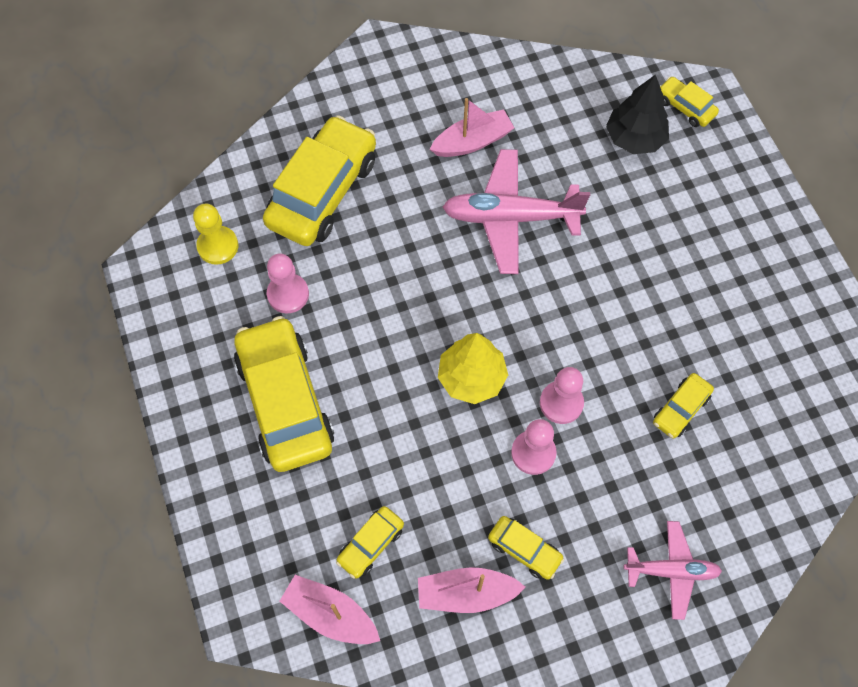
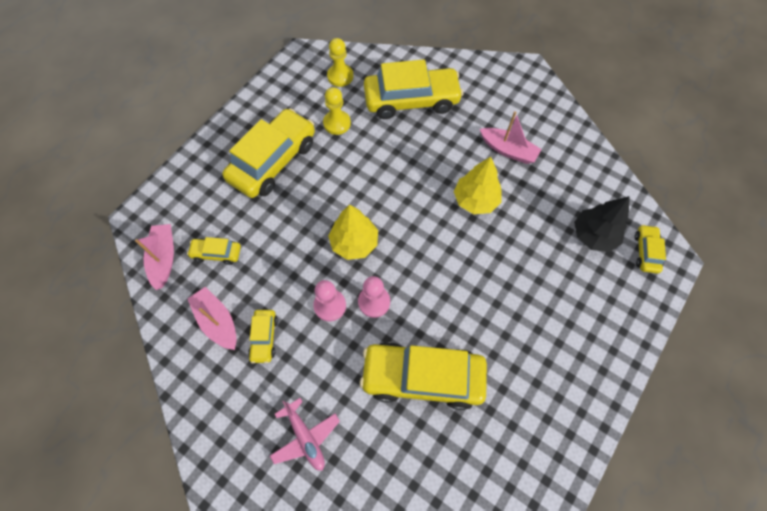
camera: 55 degrees right, 0 degrees up
(288, 294) = (337, 123): pink pawn -> yellow pawn
(510, 217) = (475, 200): pink plane -> yellow tree
(680, 409) = (422, 377): yellow car -> yellow car, size x2.17

